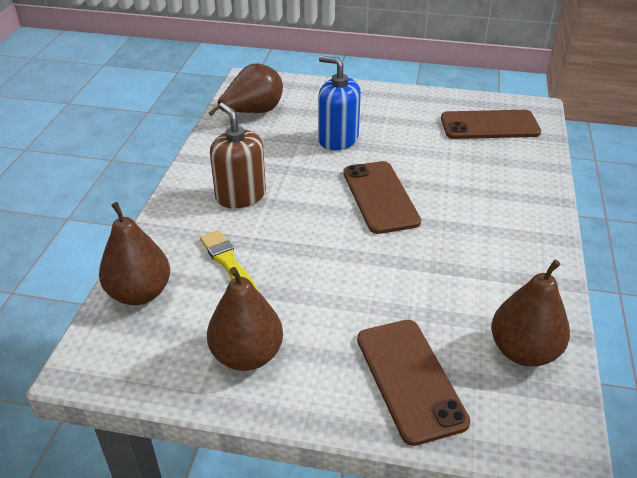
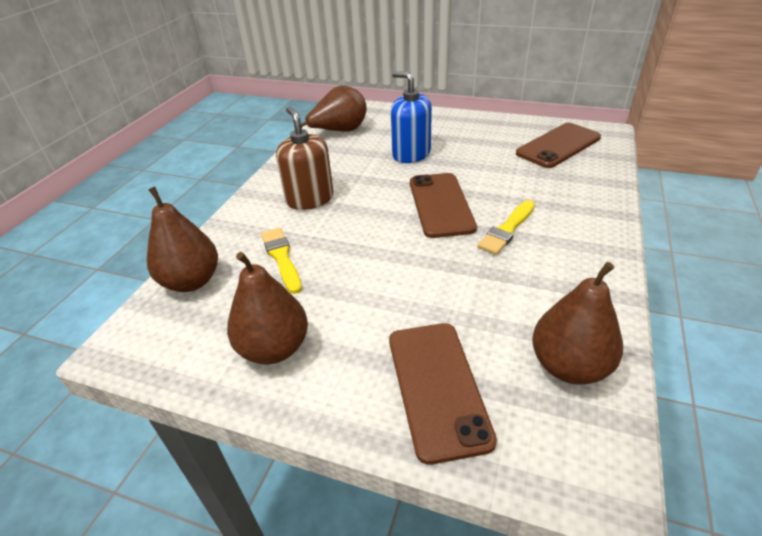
camera: 10 degrees right, 0 degrees up
(450, 221) = (507, 229): none -> yellow brush
(489, 125) = (558, 146): brown phone -> brown phone turned 45 degrees counterclockwise

